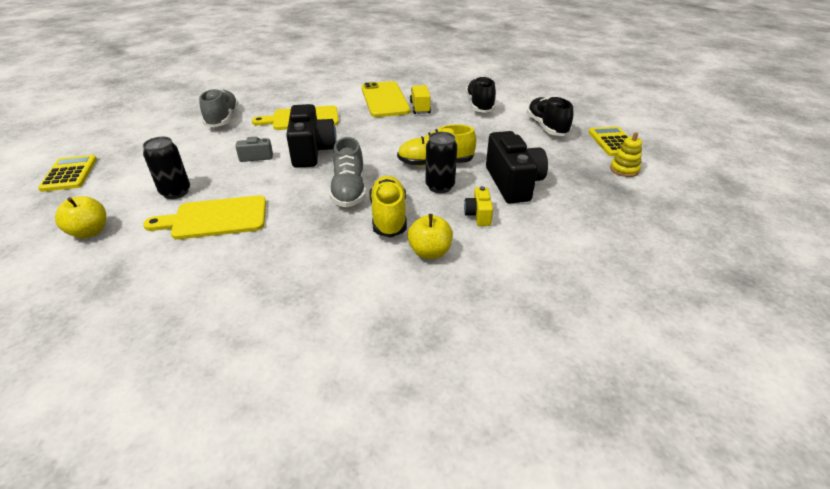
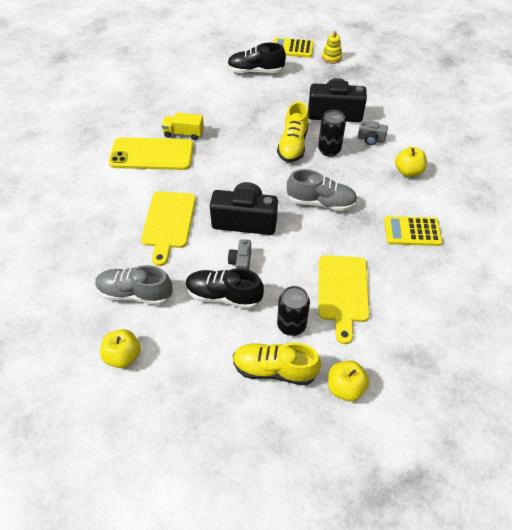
camera: 75 degrees left, 15 degrees up
(69, 174) = (222, 434): yellow calculator -> yellow calculator (412, 231)
(161, 124) = (123, 356): none -> yellow apple
(389, 217) = (363, 185): yellow shoe -> yellow shoe (274, 369)
(478, 215) = (370, 139): yellow camera -> grey camera
(479, 105) = (197, 95): black shoe -> black shoe (224, 295)

